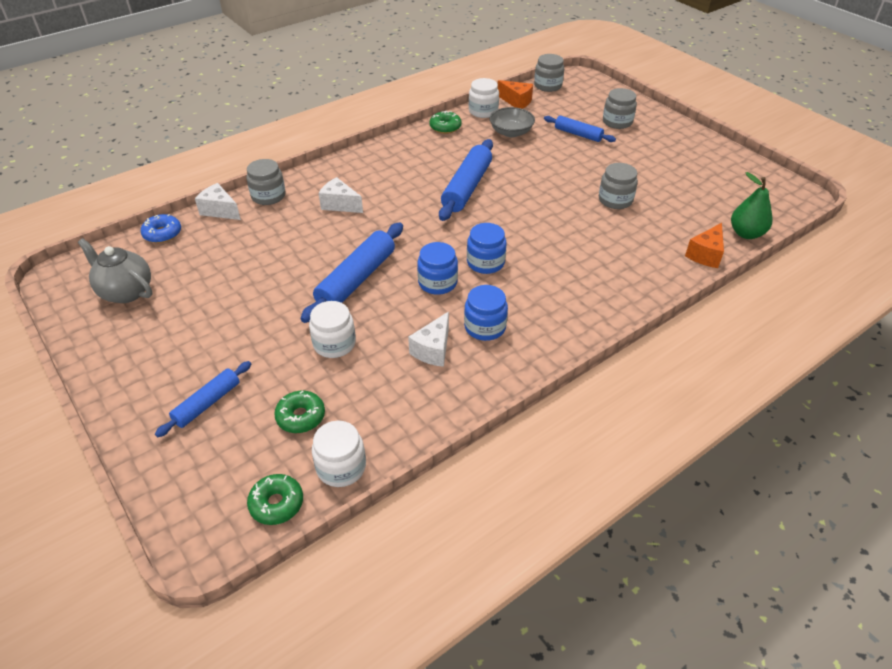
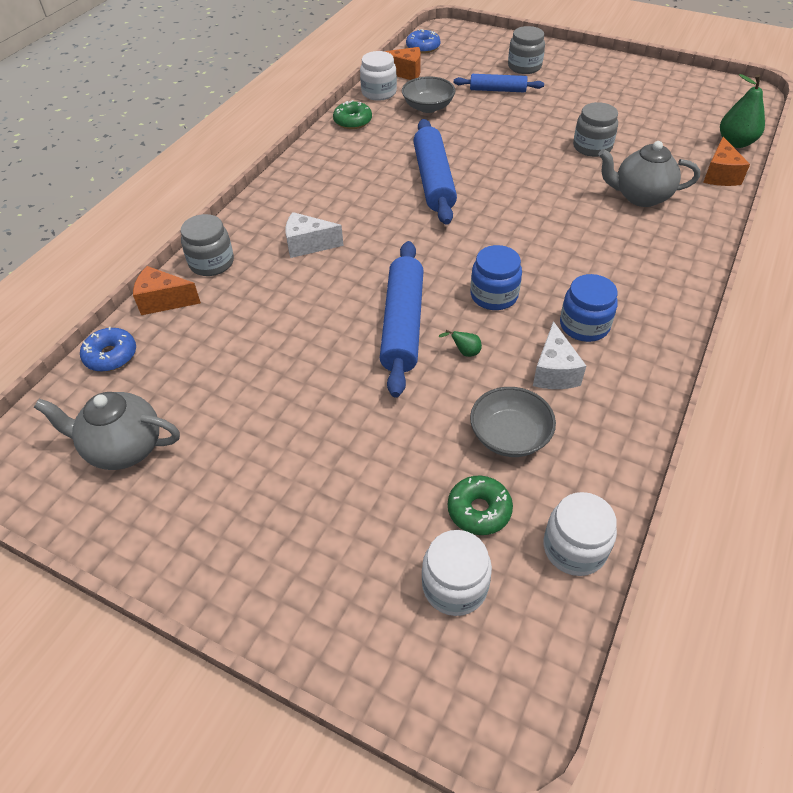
camera: 25 degrees left, 5 degrees up
(207, 403) = (354, 544): blue rolling pin -> none
(219, 211) = (164, 301): white cheese -> orange cheese
(276, 504) = (542, 627): green donut -> none
(334, 344) = (442, 408): white jar -> white jar (454, 586)
(363, 379) = (509, 436): none -> grey bowl
(382, 313) = (464, 352): none -> green pear
(485, 263) = (524, 255): blue jar -> none
(548, 86) = (423, 47): grey jar -> blue donut
(619, 250) = (640, 197): none -> grey teapot

